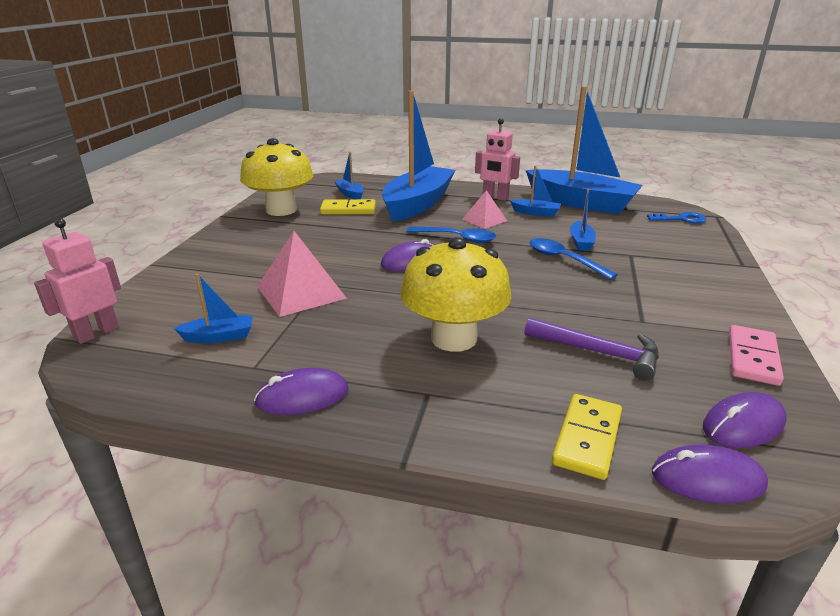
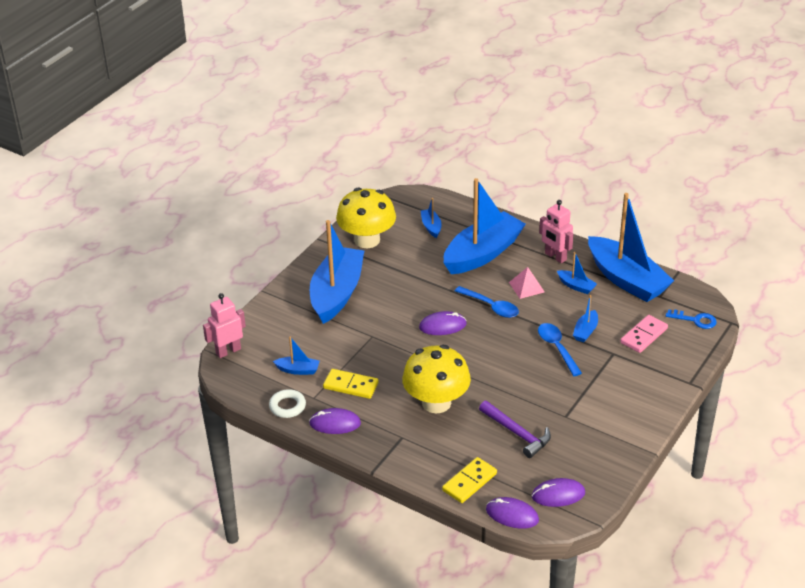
camera: 20 degrees right, 10 degrees up
(209, 388) = (287, 406): none -> white ring
(258, 253) = (337, 293): none -> blue boat
(301, 292) = (356, 341): pink pyramid -> none
(348, 210) = (421, 250): yellow domino -> yellow domino (350, 386)
(752, 358) = (608, 458): pink domino -> pink domino (643, 335)

